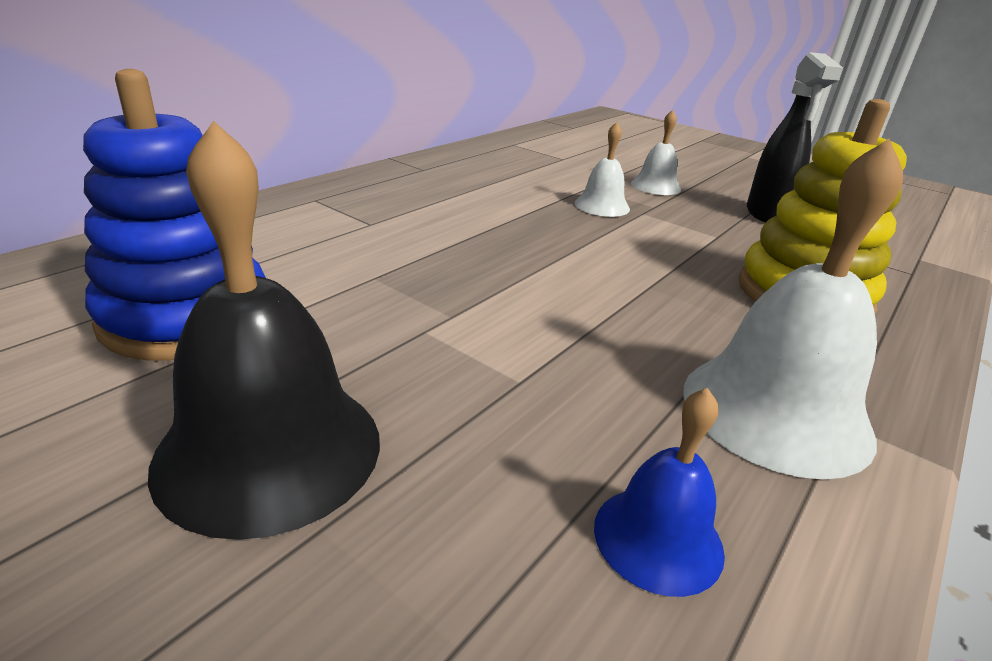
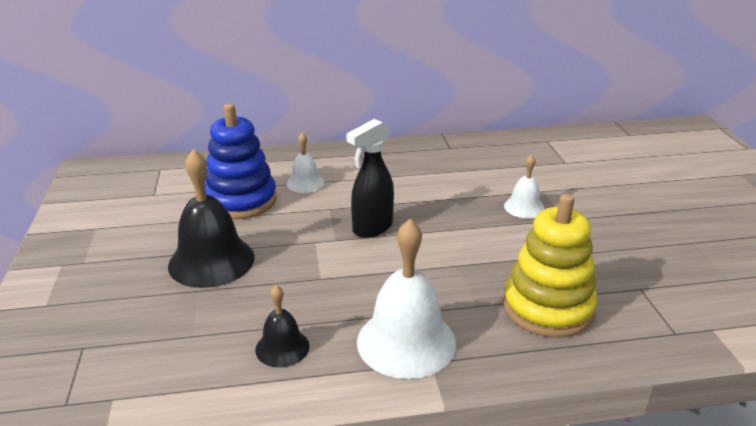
camera: 45 degrees right, 0 degrees up
(655, 186) = (597, 204): white bell -> white bell (305, 183)
(658, 538) = (282, 347): blue bell -> black bell
(766, 215) = (647, 254): black spray bottle -> black spray bottle (372, 228)

